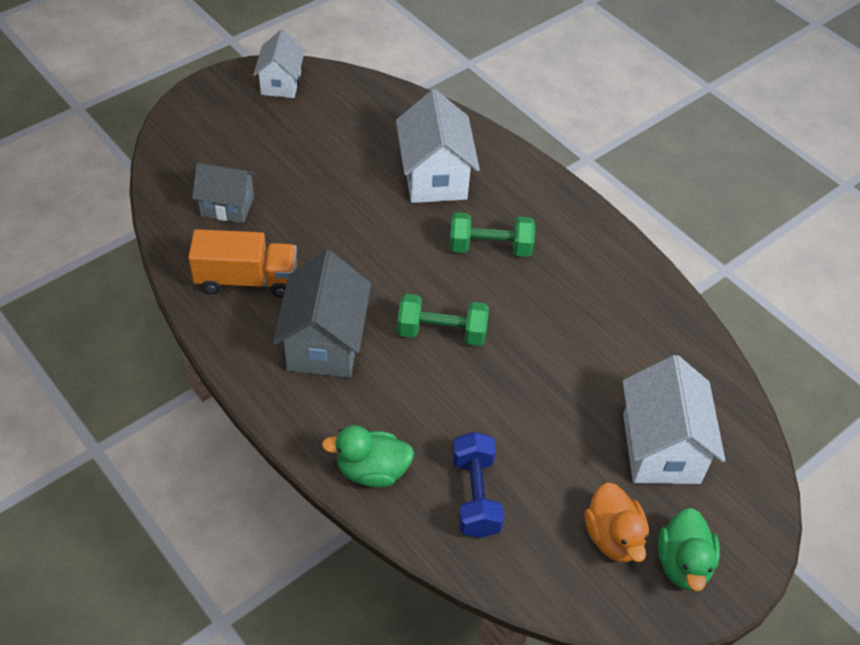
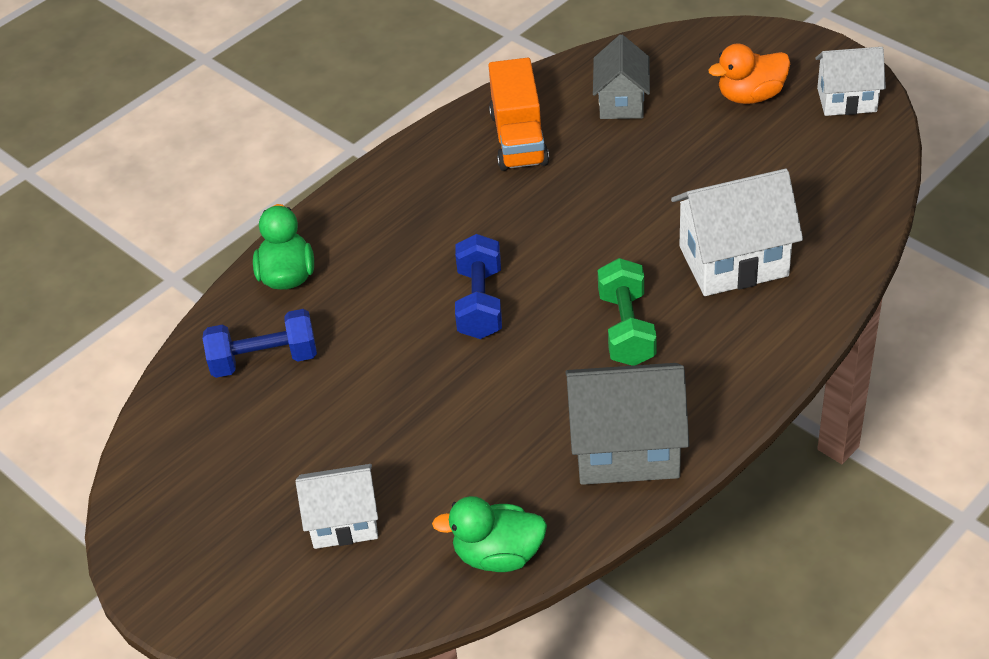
camera: 90 degrees right, 5 degrees down
(324, 343) = (444, 212): grey house -> grey house (626, 449)
(441, 332) = (480, 303): green dumbbell -> blue dumbbell
(613, 537) = (220, 483): orange duck -> orange duck (750, 96)
(661, 448) = (344, 522): white house -> white house, size x0.64
(683, 564) = (189, 550): green duck -> green duck (498, 555)

